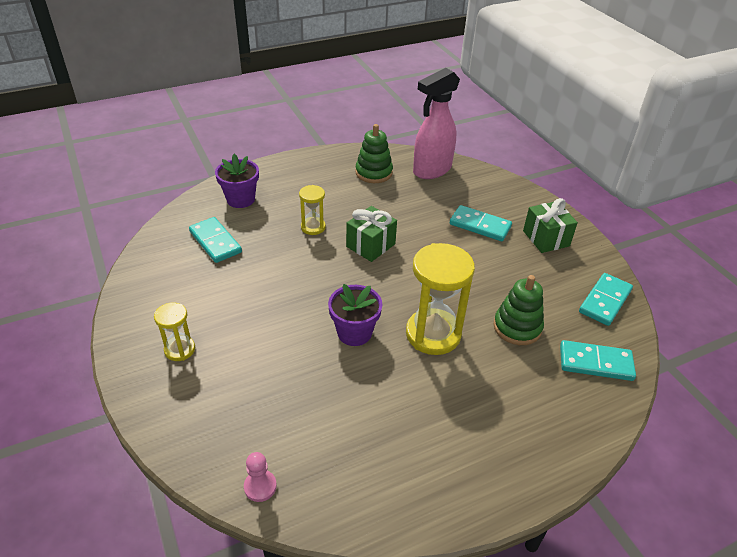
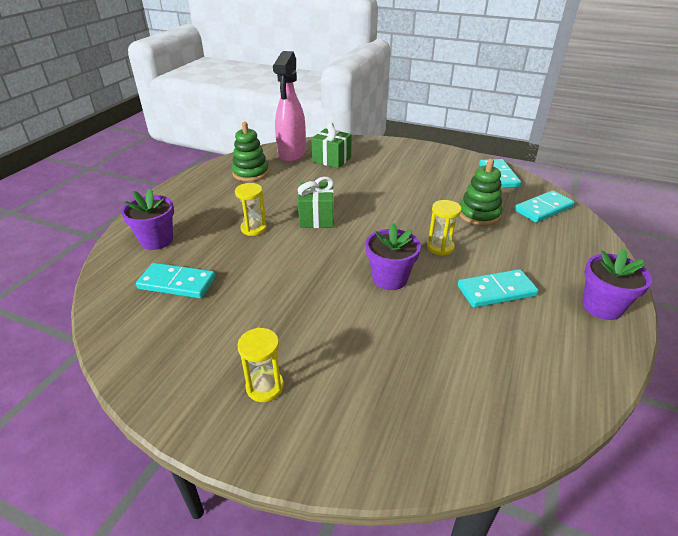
camera: 40 degrees left, 5 degrees down
(260, 486) = (489, 436): pink pawn -> none
(433, 334) = (440, 247): yellow hourglass -> yellow hourglass, size x0.53
(480, 225) = (371, 171): turquoise domino -> turquoise domino (496, 291)
(494, 480) = (602, 307): none -> purple flower pot
(546, 238) = (420, 160): green gift -> green gift (331, 160)

